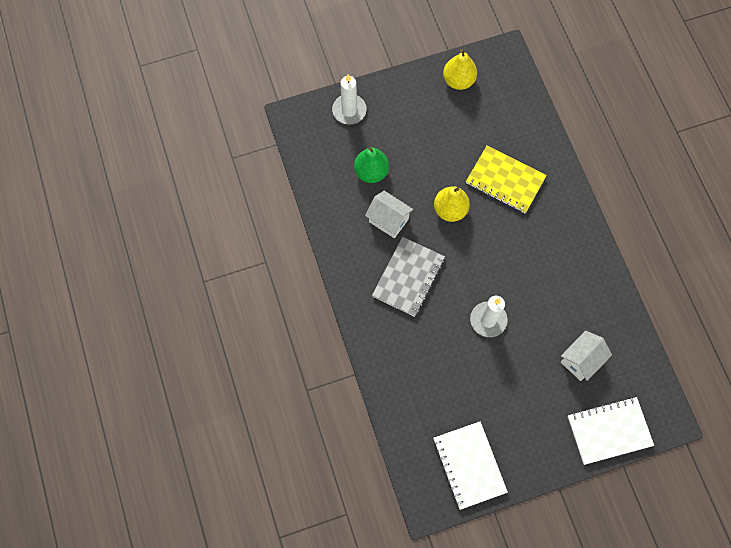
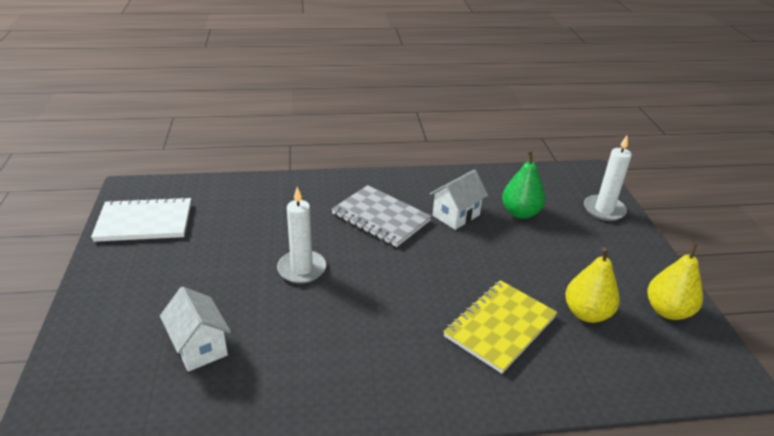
camera: 100 degrees right, 35 degrees down
(450, 210) = (461, 265): yellow pear -> yellow pear (586, 313)
(609, 431) = (84, 353): white notebook -> none

